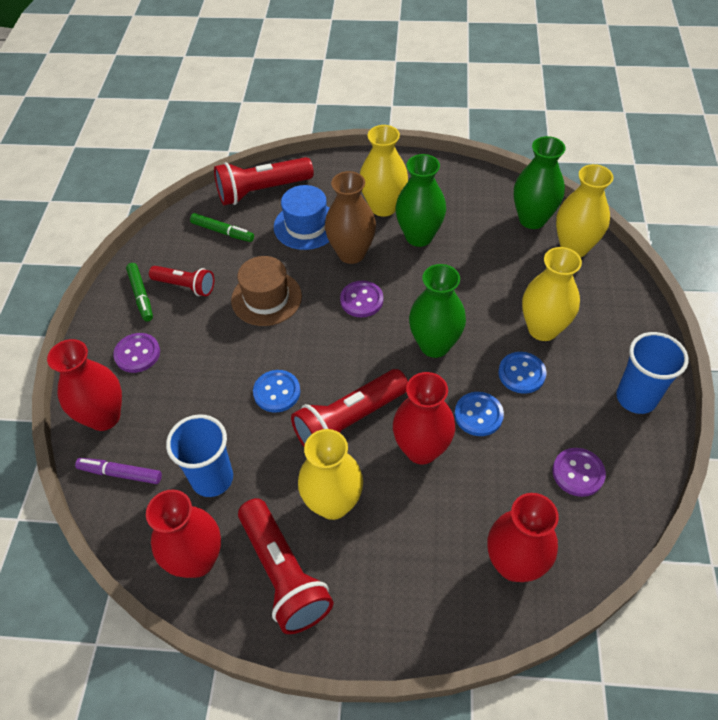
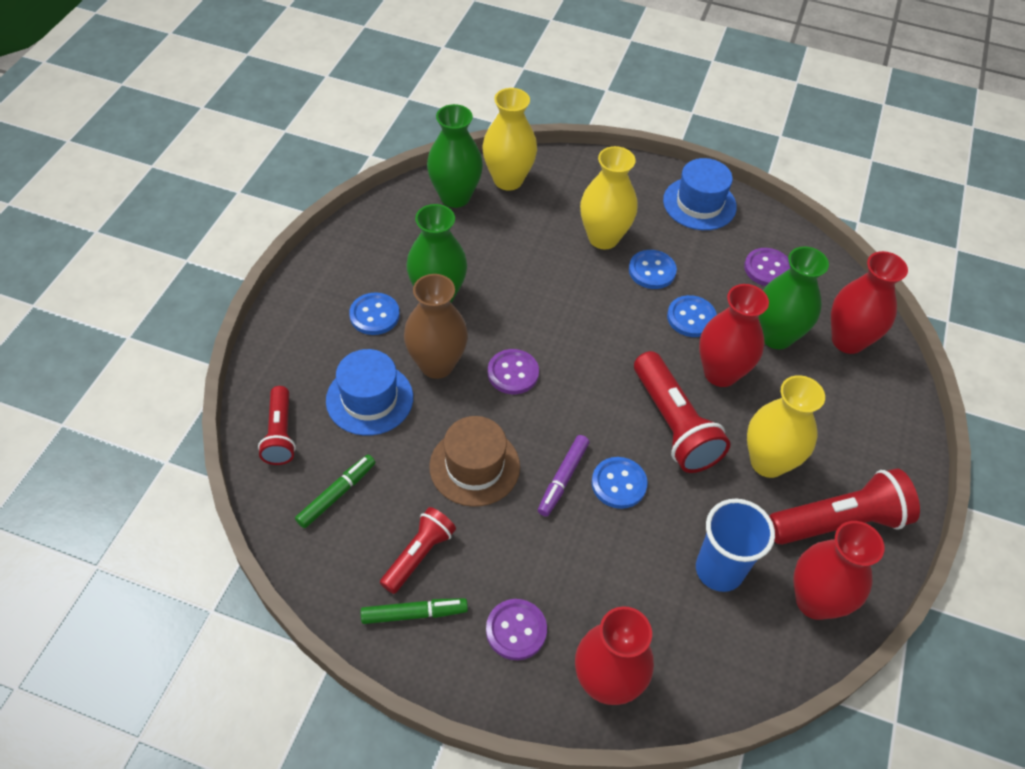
camera: 80 degrees left, 0 degrees up
(120, 473) = (694, 670): purple marker -> purple marker (563, 479)
(262, 191) = (280, 434): red flashlight -> red flashlight, size x0.62
(383, 207) = (374, 315): yellow vase -> blue button
(434, 345) = (597, 326): green vase -> green vase (776, 336)
(636, 398) = (699, 204): blue cup -> blue hat

